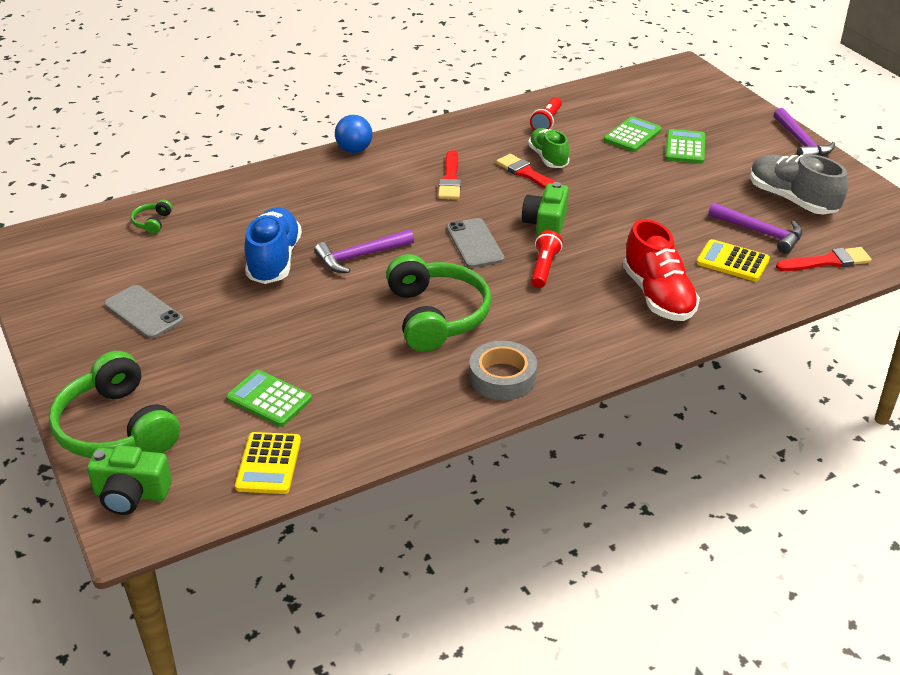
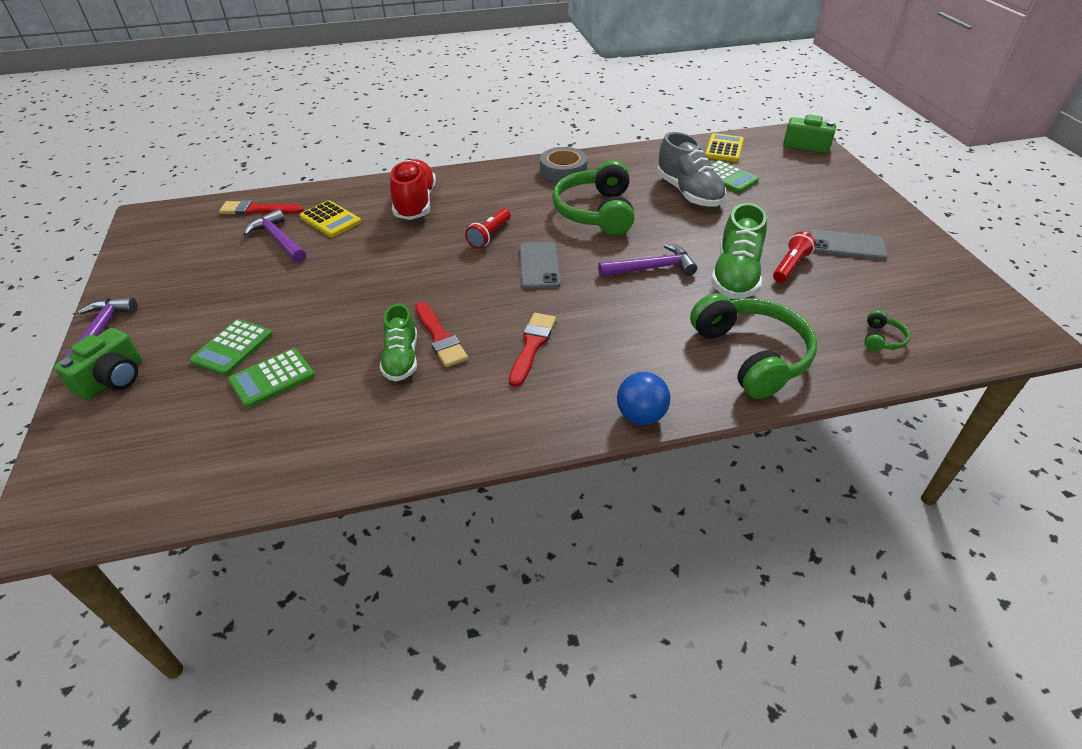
camera: 165 degrees left, 5 degrees up
(116, 428) = (831, 175): green headphones -> green headphones (751, 355)
(143, 312) = (846, 245): grey phone -> grey phone turned 45 degrees counterclockwise
(274, 260) = (735, 276): blue shoe -> green shoe
(545, 224) = (461, 275): green camera -> green camera (113, 379)
(547, 122) = (358, 424): red flashlight -> red flashlight (790, 266)
(792, 200) = (209, 266): grey shoe -> grey shoe (688, 193)

